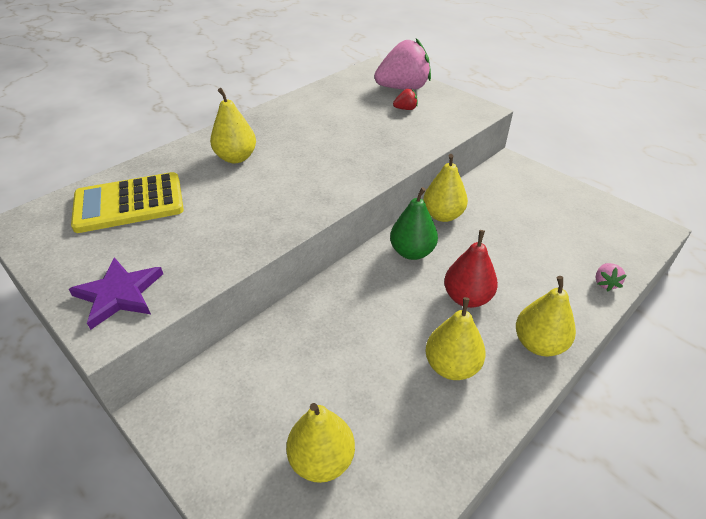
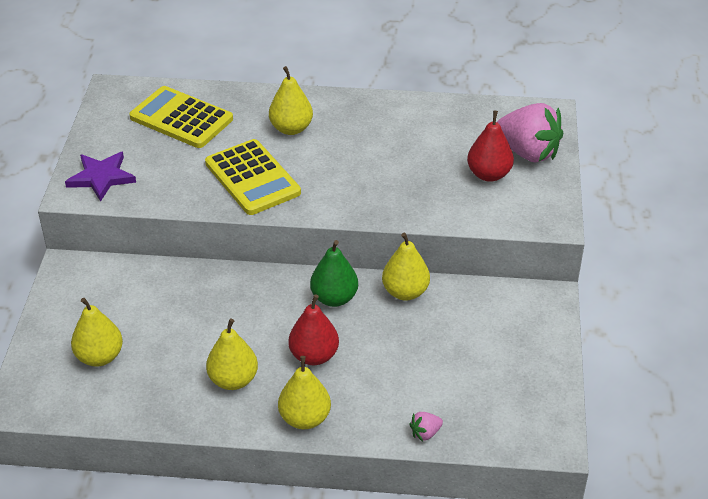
camera: 50 degrees right, 0 degrees up
(263, 204) = (252, 178): none -> yellow calculator
(405, 109) = (489, 174): red strawberry -> red pear

